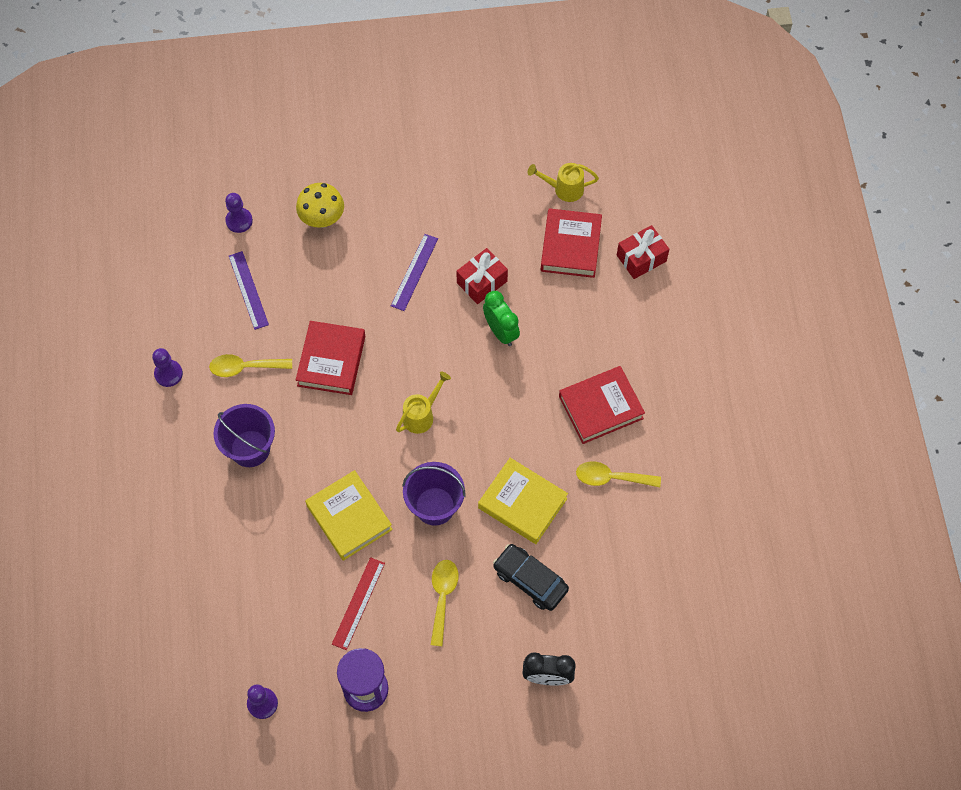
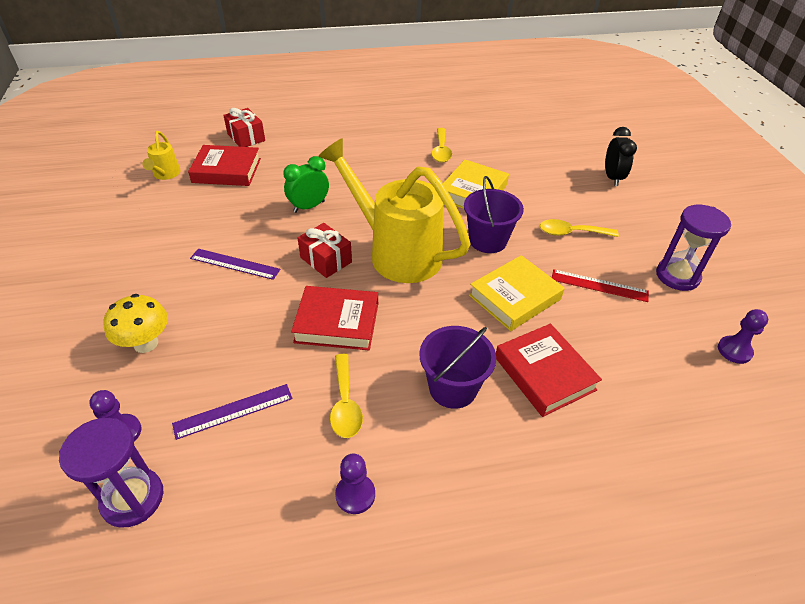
camera: 95 degrees left, 20 degrees down
(186, 238) = (132, 498): none -> purple hourglass
(421, 415) = (397, 252): yellow watering can -> yellow watering can, size x2.33
(482, 282) = (254, 219): red gift -> red gift (326, 260)
(530, 580) = (538, 187): black car -> none
(601, 407) = (381, 155): red book -> red book (544, 373)

